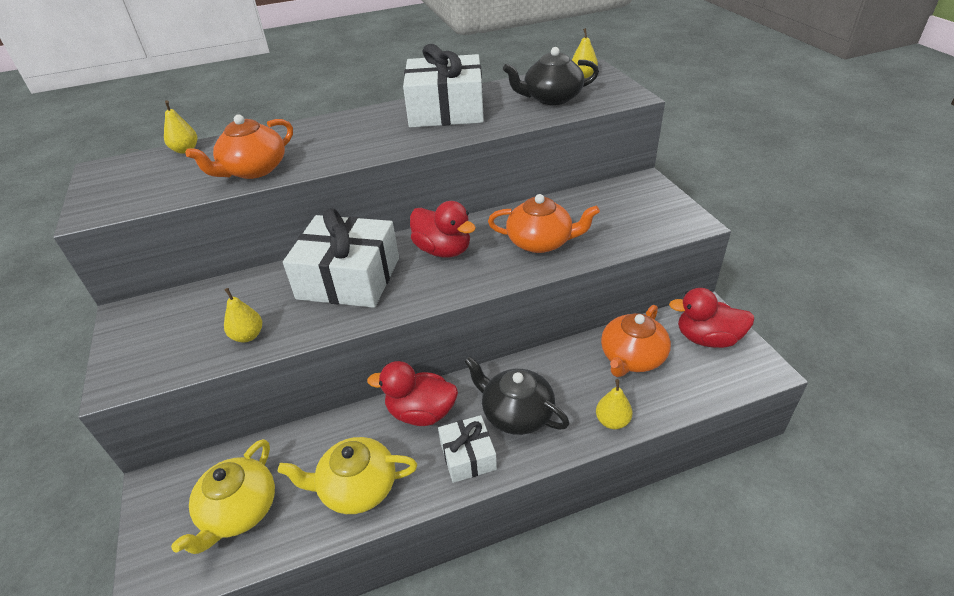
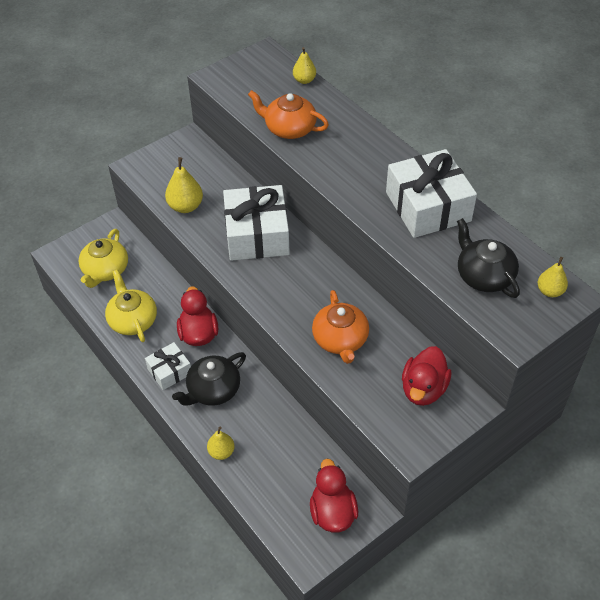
camera: 70 degrees right, 10 degrees up
(239, 511) = (105, 270): yellow teapot -> yellow teapot turned 75 degrees counterclockwise
(248, 336) = (185, 206): yellow pear -> yellow pear, size x1.53
(443, 250) = (308, 279): red duck -> red duck (423, 389)
(516, 413) = (213, 390): black teapot -> black teapot turned 150 degrees counterclockwise
(632, 358) = (291, 457): orange teapot -> none

